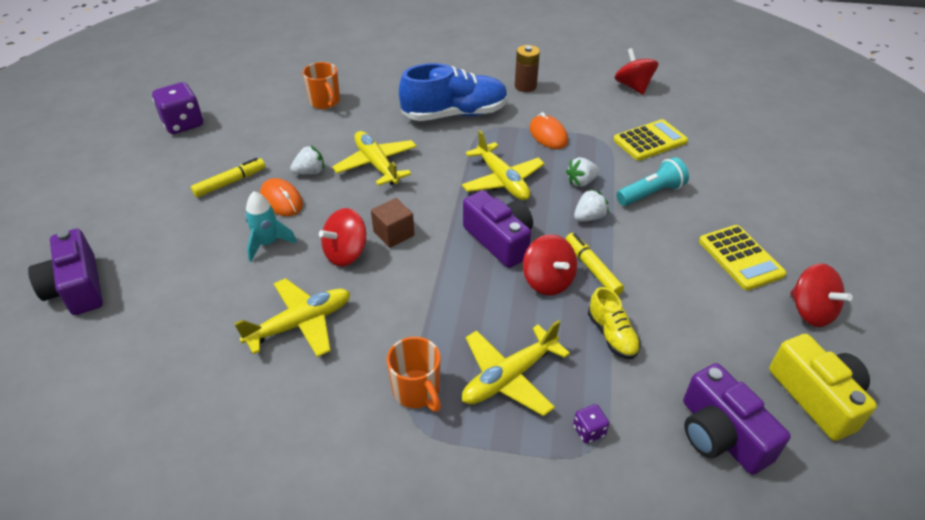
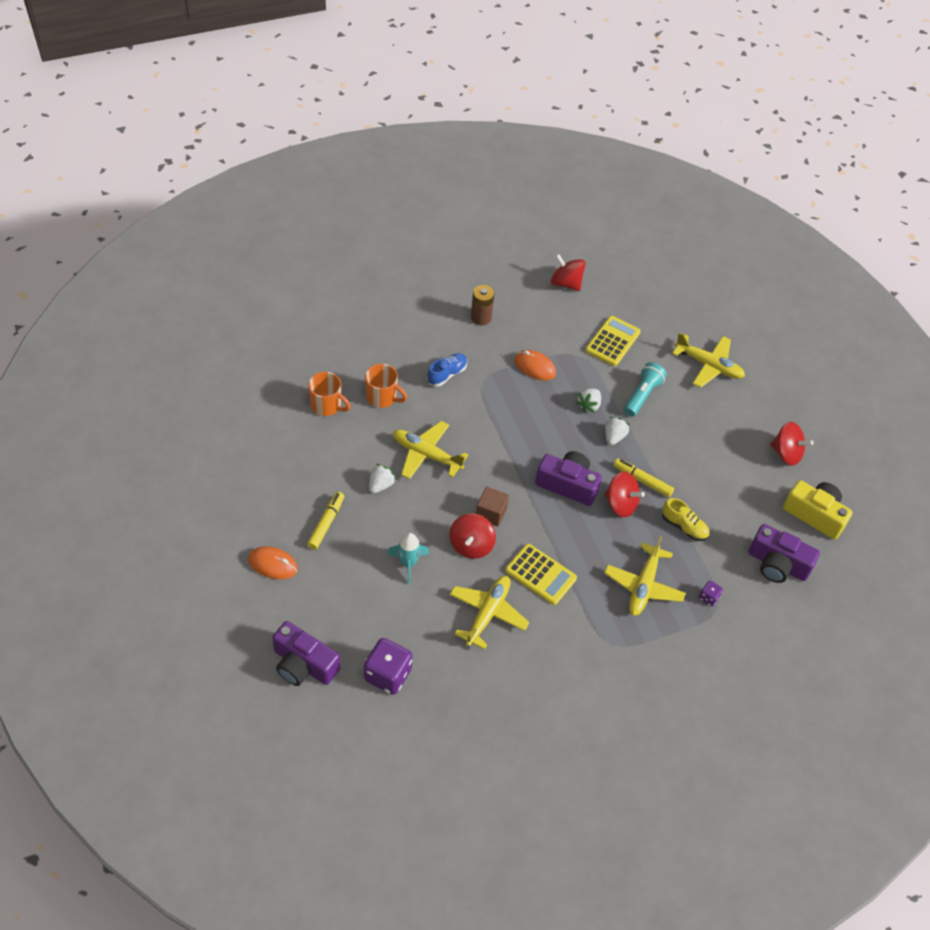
camera: 35 degrees left, 10 degrees up
(183, 124) = (224, 482): purple dice -> purple dice (388, 675)
(281, 200) = (382, 521): orange mouse -> orange mouse (273, 564)
(417, 391) = (597, 622): orange mug -> orange mug (382, 397)
(455, 114) = (447, 374): blue shoe -> blue shoe, size x0.50
(502, 181) = (532, 429): yellow plane -> yellow plane (709, 365)
(740, 258) = (728, 428): yellow calculator -> yellow calculator (540, 574)

